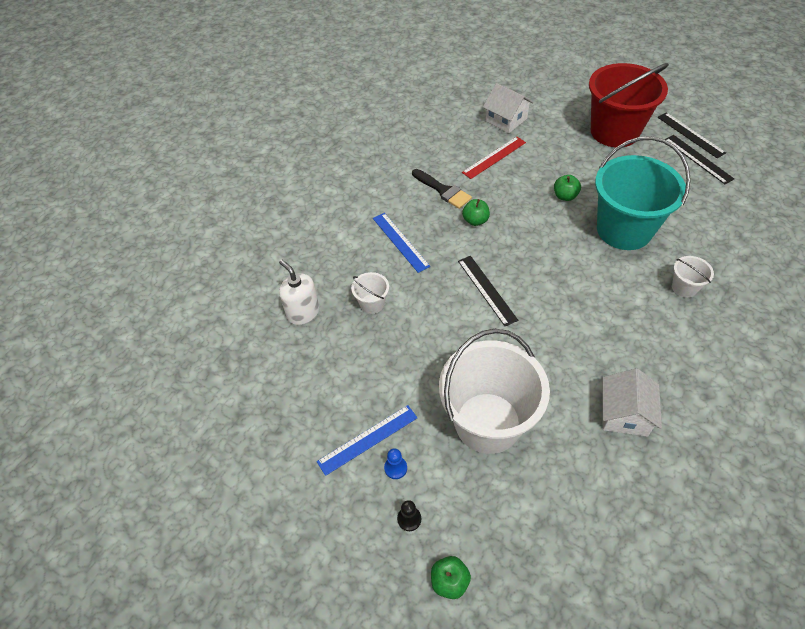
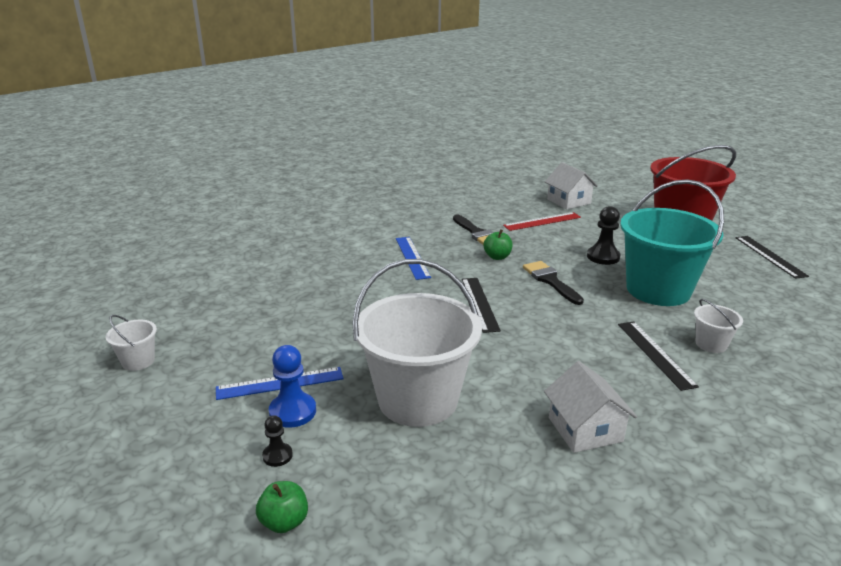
camera: 15 degrees right, 25 degrees down
(303, 313) = (284, 284): white soap dispenser -> none
(372, 303) = (355, 291): white bucket -> white bucket (138, 361)
(395, 468) = (292, 412): blue pawn -> blue pawn, size x1.71
(533, 242) = (550, 281): none -> black brush
(565, 196) = (603, 257): green apple -> black pawn
(624, 414) = (585, 429): white house -> white house turned 45 degrees counterclockwise
(690, 135) = (768, 239): black ruler -> black ruler (655, 354)

